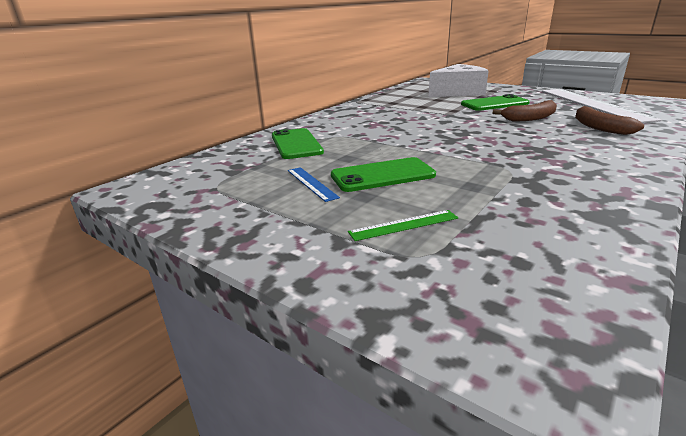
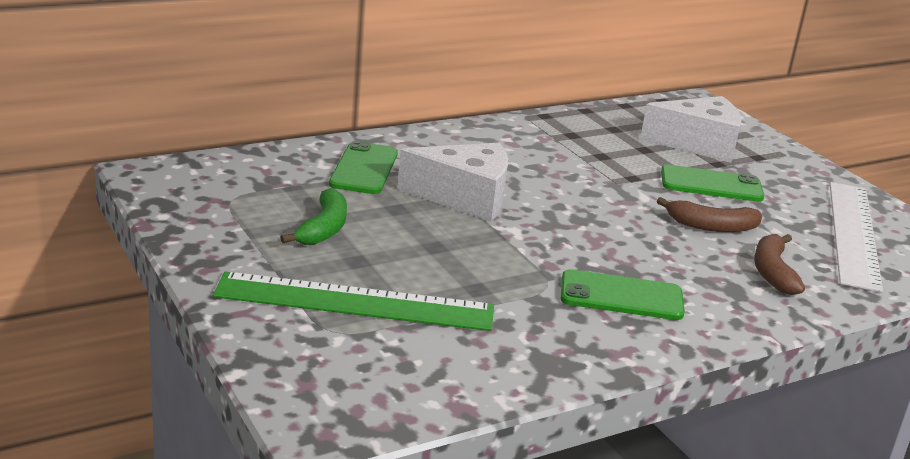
camera: 20 degrees right, 0 degrees up
(311, 183) = (323, 228): blue ruler -> green banana
(381, 141) = (465, 198): none -> white cheese
(382, 175) = (405, 244): green phone -> green phone (621, 296)
(404, 225) = (355, 302): green ruler -> green ruler, size x2.39

